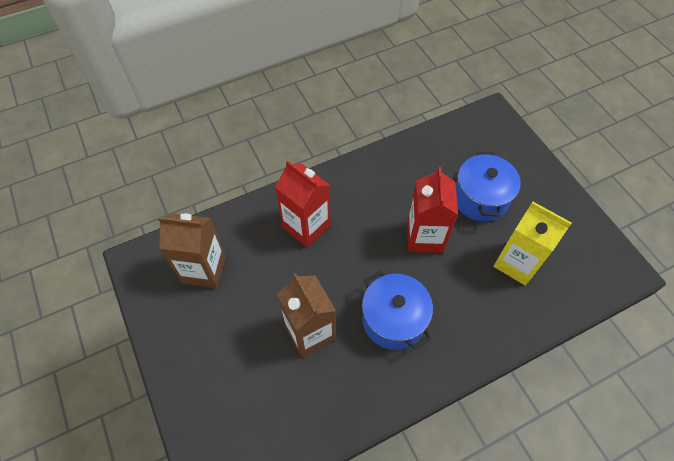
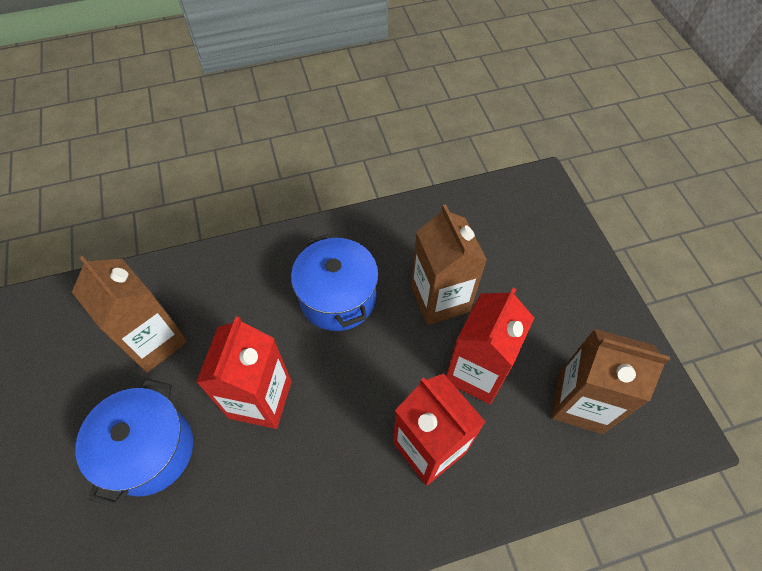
camera: 170 degrees left, 0 degrees up
(277, 278) = (476, 372): none -> red carton
(517, 263) = (155, 341): yellow carton -> brown carton

